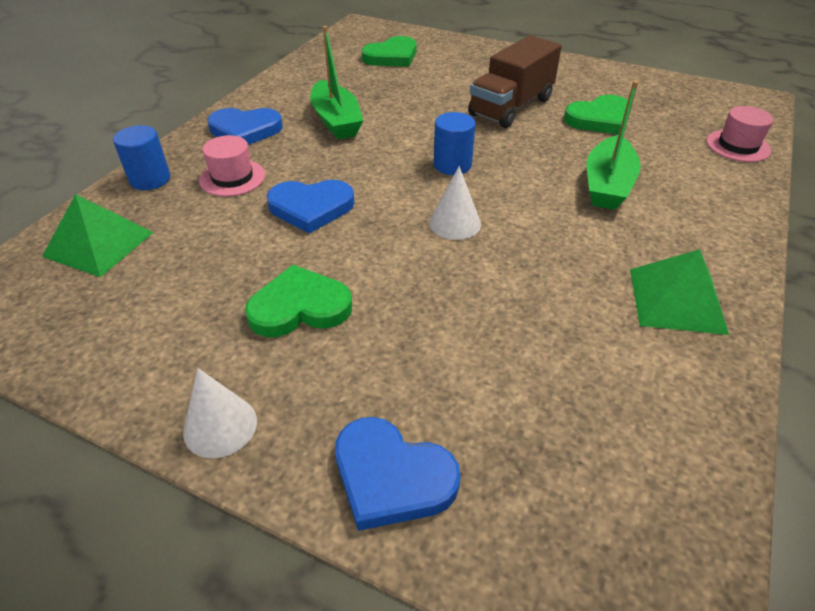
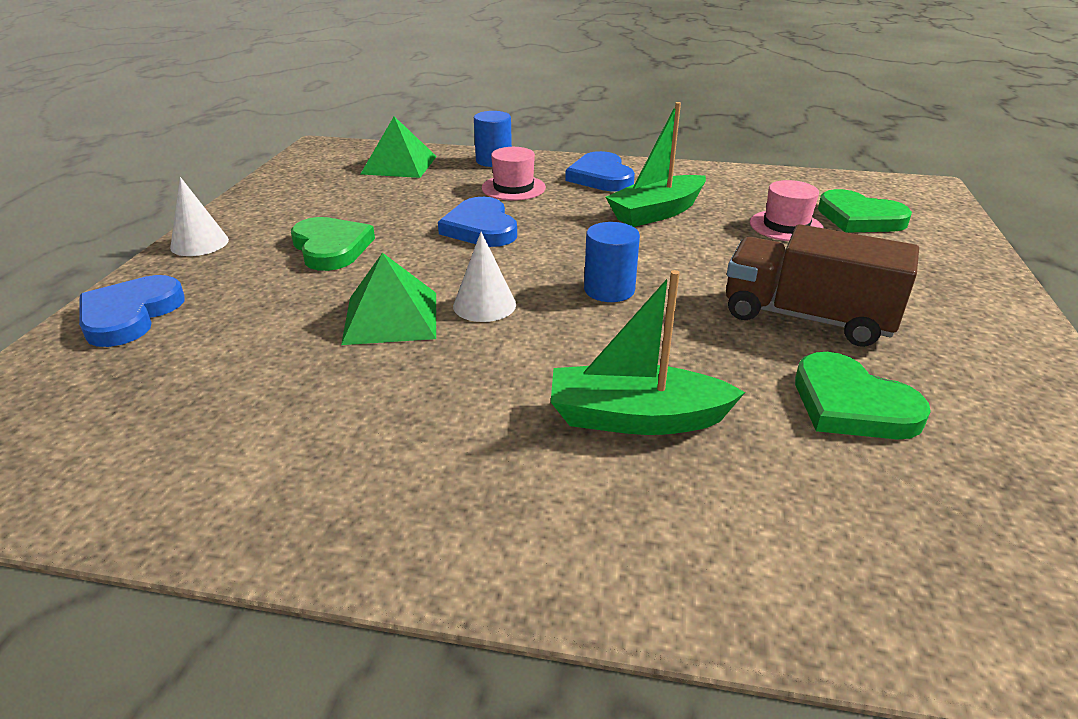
camera: 75 degrees right, 10 degrees down
(676, 300) = (364, 487): green pyramid -> green pyramid (391, 317)
(738, 146) = (916, 605): pink hat -> pink hat (786, 226)

